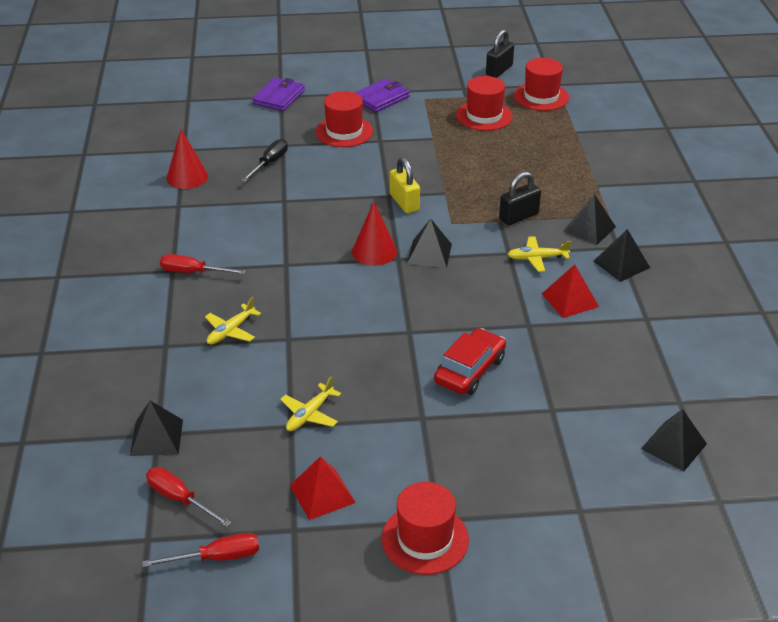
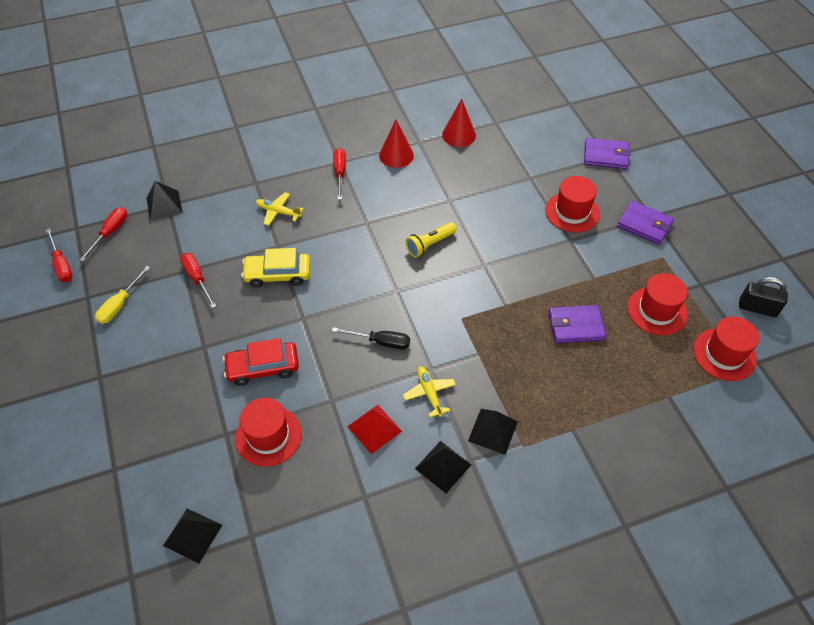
camera: 75 degrees right, 15 degrees up
(269, 163) = (500, 177): black screwdriver -> black screwdriver (381, 342)
(309, 414) = (197, 278): yellow plane -> red screwdriver
(322, 493) = (120, 304): red pyramid -> yellow screwdriver
(335, 343) = (278, 274): none -> yellow car
(343, 225) = (430, 245): none -> yellow flashlight
(374, 251) = (400, 273): red cone -> red cone (396, 155)
(404, 202) = (479, 278): yellow padlock -> none
(425, 539) = (80, 373): red hat -> red hat (268, 436)
(429, 253) = (410, 311): black pyramid -> none
(469, 370) = (263, 368): red car -> red car turned 150 degrees clockwise
(486, 160) = (576, 326): none -> purple wallet
(518, 216) = (490, 368): black padlock -> none

